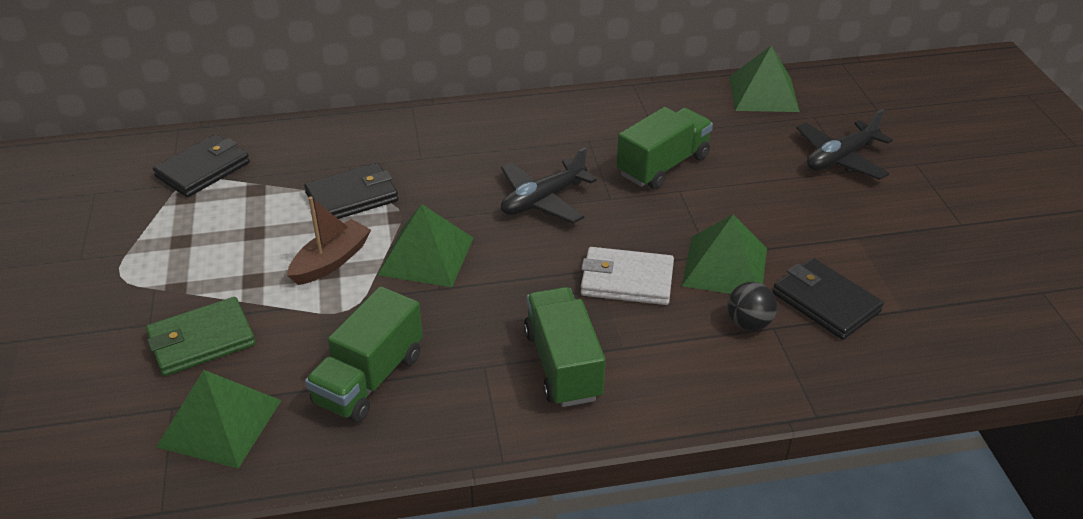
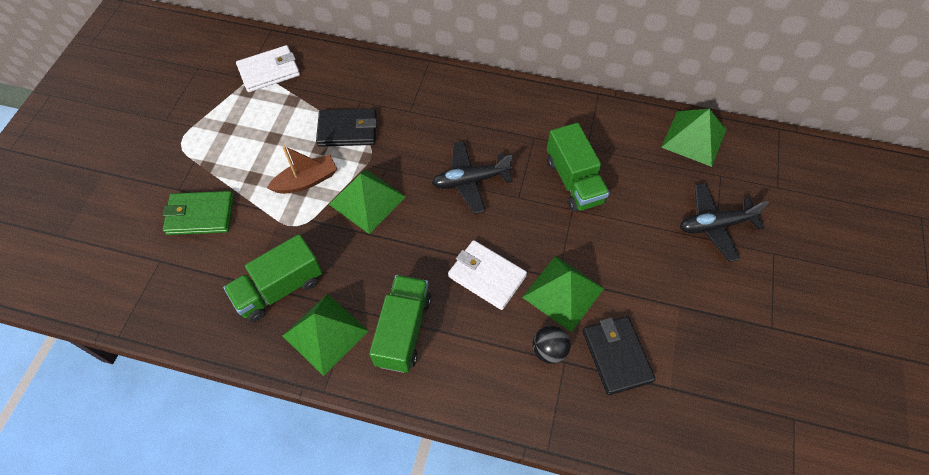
camera: 25 degrees right, 20 degrees up
(203, 169) = (269, 71): black wallet -> white wallet
(220, 423) = (179, 284): green pyramid -> green pyramid (325, 333)
(663, 165) = (574, 181): green truck -> green truck turned 90 degrees clockwise

